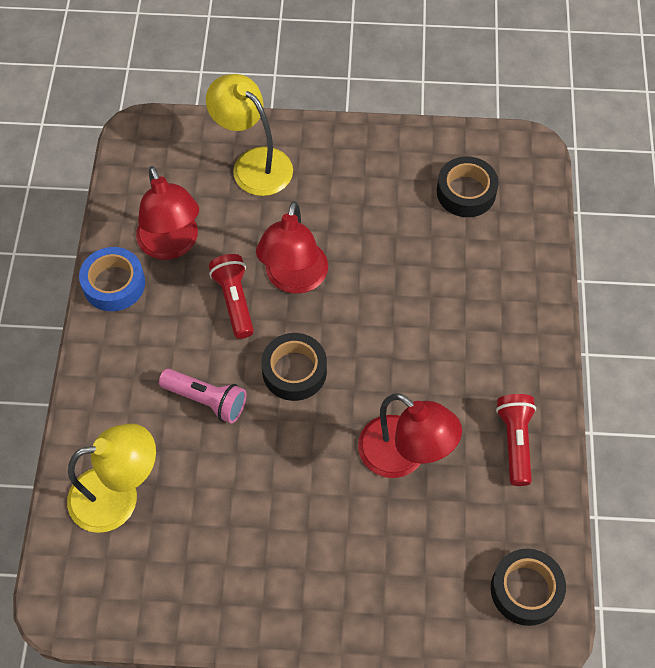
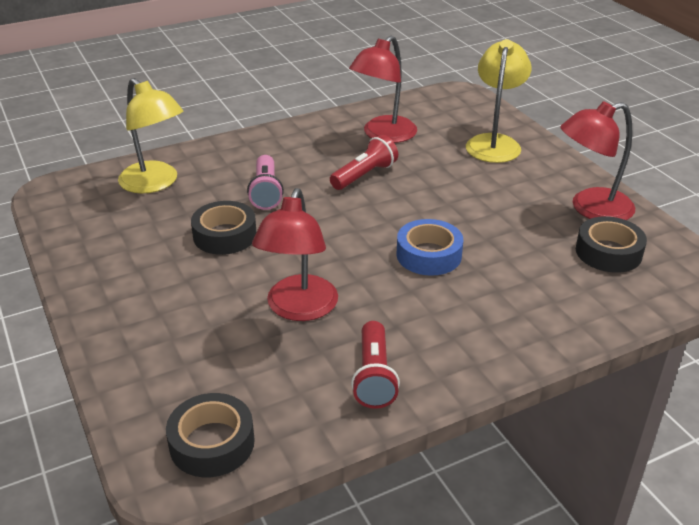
camera: 60 degrees right, 25 degrees down
(114, 284) = (326, 125): blue tape -> blue tape (428, 255)
(294, 279) = (413, 194): red lamp -> red lamp (591, 209)
(294, 371) = (329, 223): black tape -> black tape (225, 235)
(515, 442) = (374, 376): red flashlight -> red flashlight turned 120 degrees clockwise

